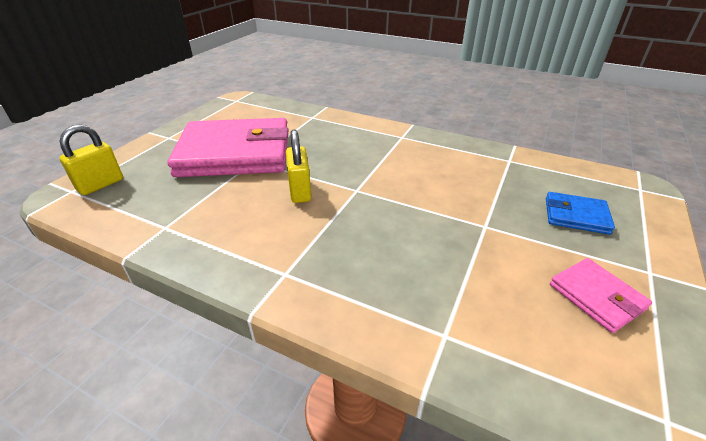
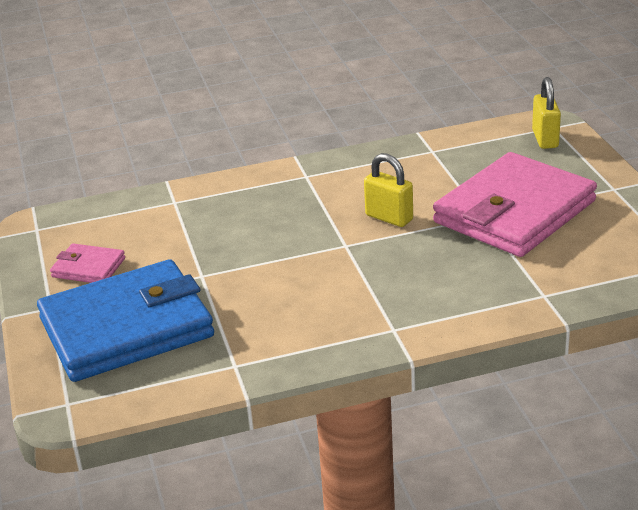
camera: 140 degrees right, 5 degrees down
(576, 216) = (126, 328): blue wallet -> blue wallet, size x2.28

